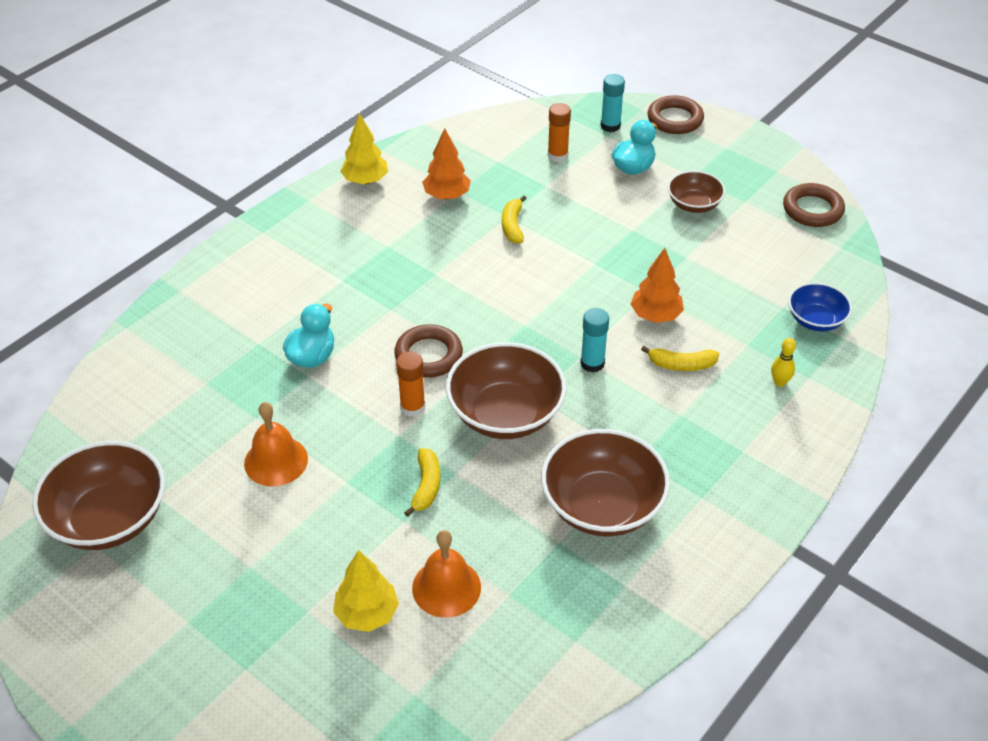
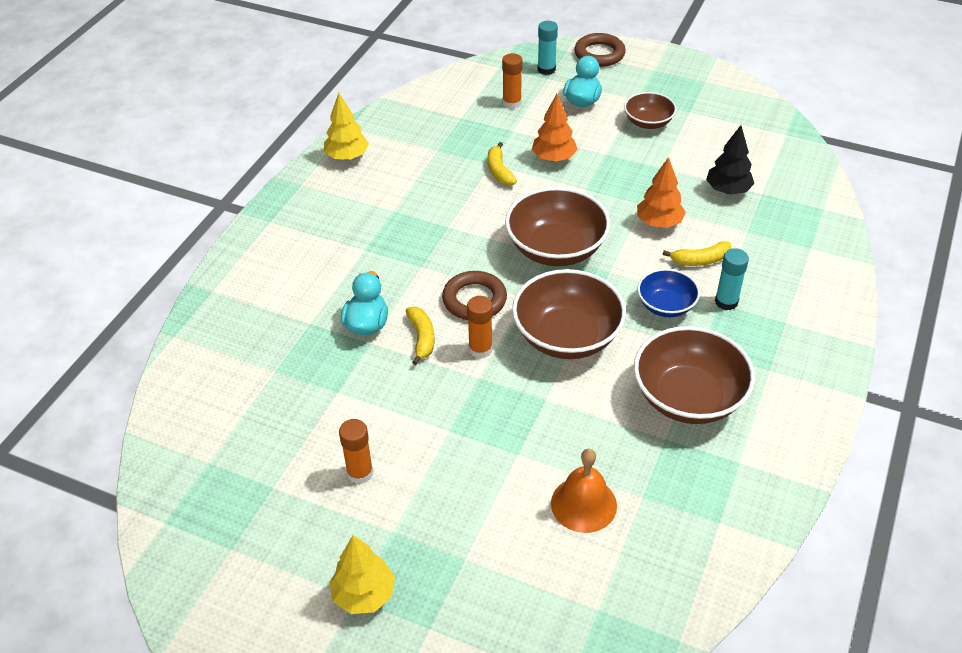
camera: 15 degrees left, 0 degrees up
(109, 518) = (234, 520): brown bowl -> brown bowl (556, 249)
(243, 502) = (360, 473): none -> orange glue stick
(276, 461) = (374, 427): orange bell -> none
(367, 614) = (522, 547): yellow tree -> yellow tree (364, 594)
(426, 486) = (524, 417): yellow banana -> yellow banana (422, 338)
(447, 195) = (428, 156): orange tree -> orange tree (553, 158)
(592, 363) = (623, 275): turquoise glue stick -> turquoise glue stick (726, 302)
(746, 296) = (727, 190): none -> black tree
(779, 382) = (788, 257): yellow bowling pin -> none
(812, 209) = (749, 108): brown ring -> none
(815, 320) = (794, 199): blue bowl -> blue bowl (666, 305)

